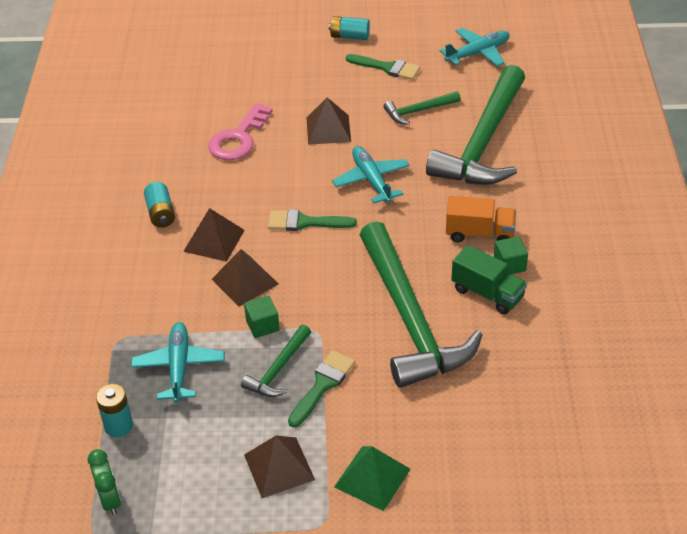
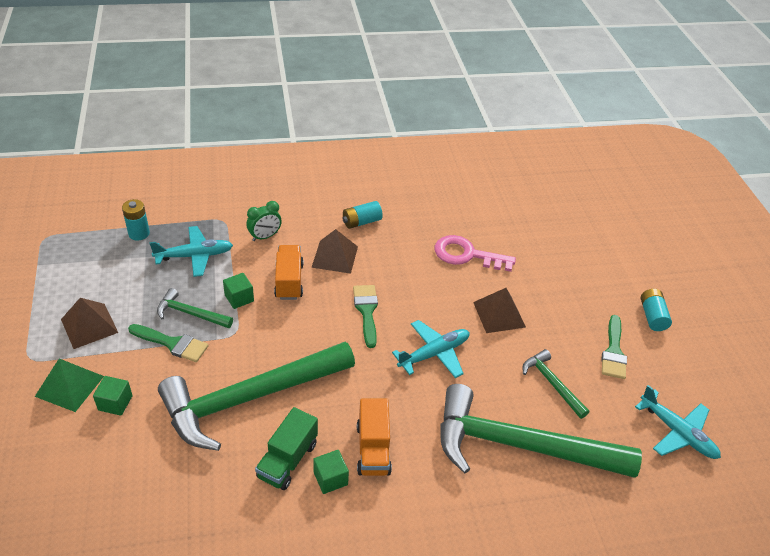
camera: 75 degrees right, 0 degrees up
(110, 500) = (73, 240): green clock -> green clock (265, 237)
(245, 281) = (289, 281): brown pyramid -> orange truck
(402, 433) = (115, 403): none -> green cube

